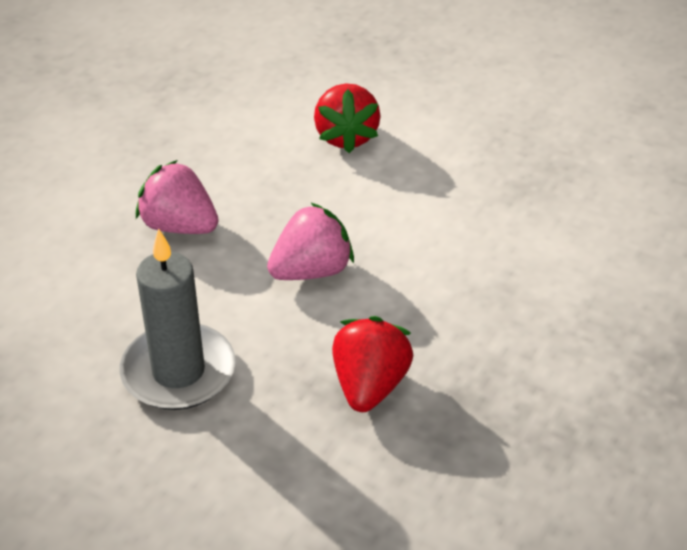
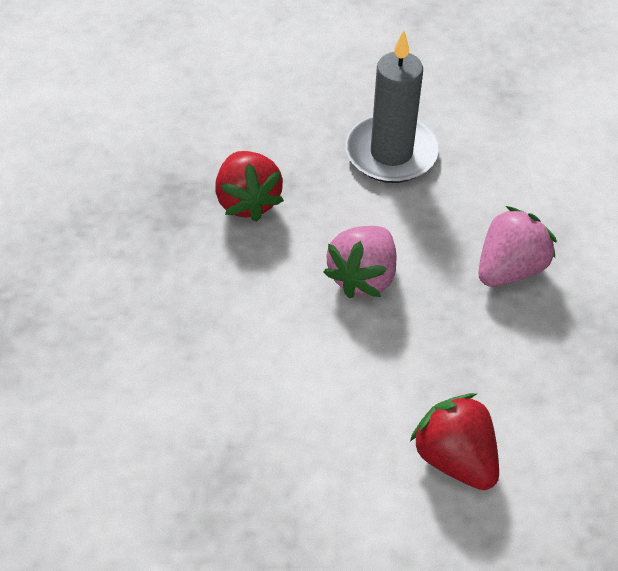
camera: 150 degrees right, 10 degrees up
(179, 226) = (509, 268): pink strawberry -> pink strawberry turned 45 degrees counterclockwise

